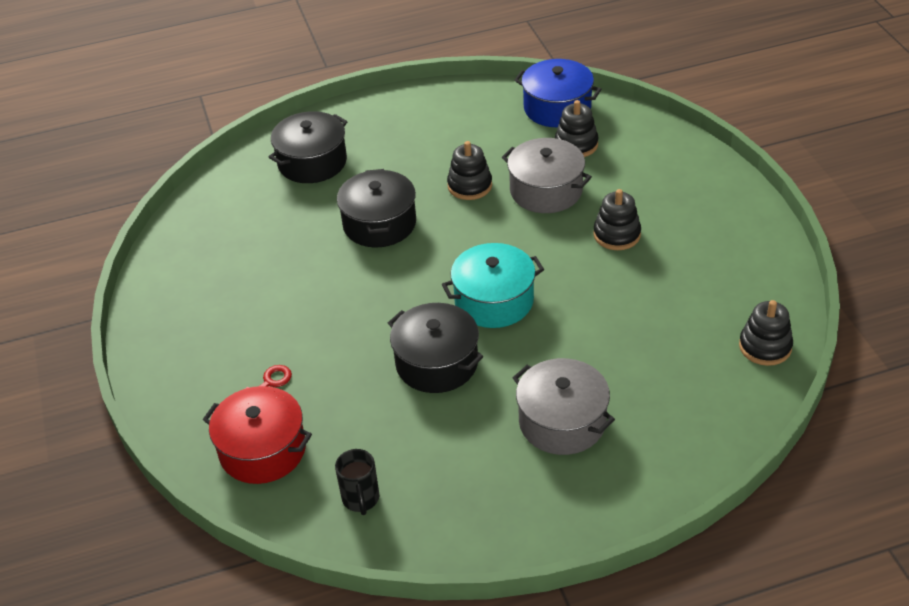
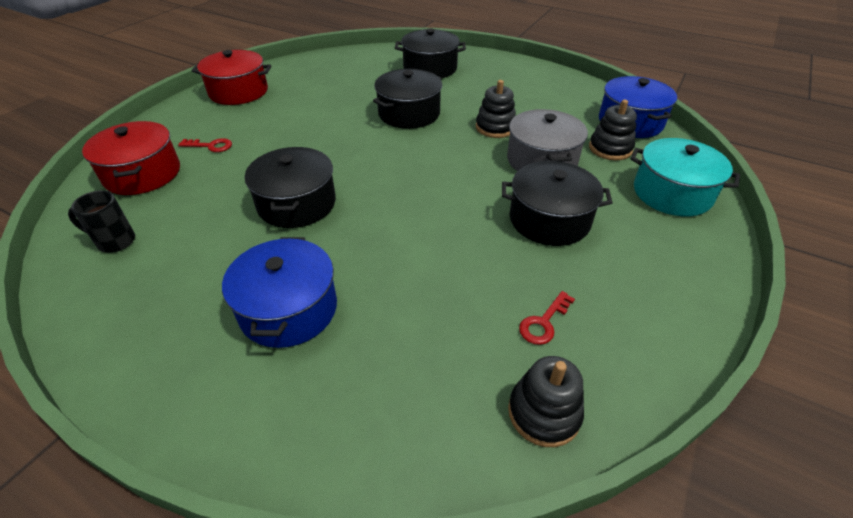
camera: 45 degrees right, 0 degrees up
(174, 321) = (238, 92): none -> red pot
(361, 499) = (115, 241): black mug -> black mug turned 60 degrees clockwise
(494, 301) = (393, 196): turquoise pot -> turquoise pot (672, 193)
(562, 422) = (288, 309): grey pot -> blue pot
(617, 234) = (549, 219): black stacking toy -> black pot
(704, 302) = (544, 322): none -> red key

